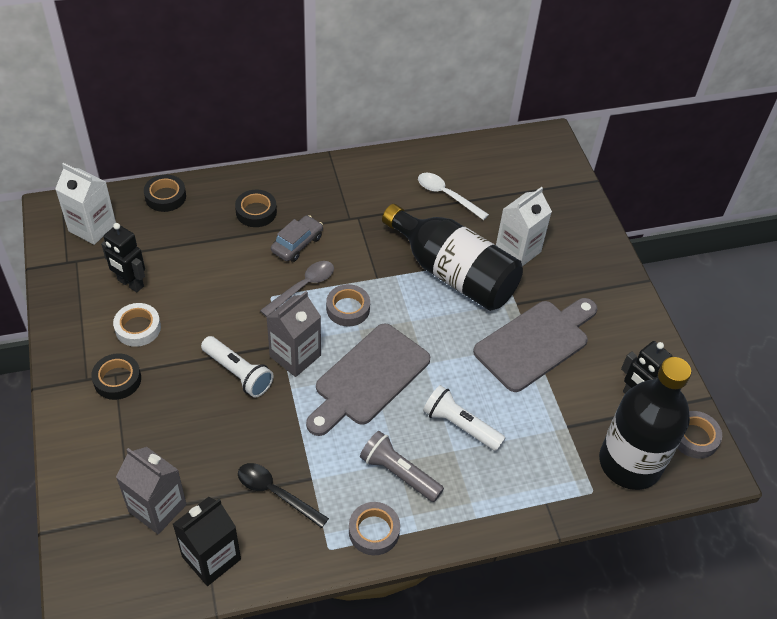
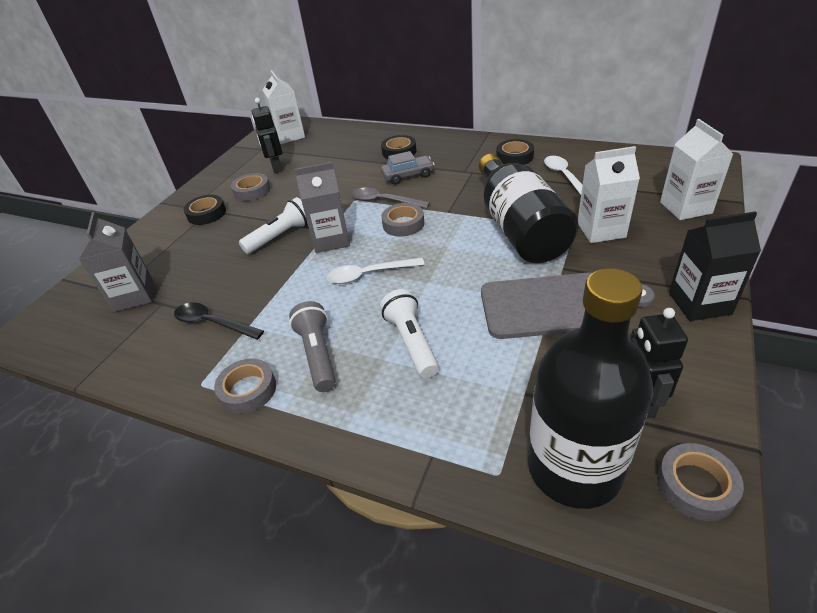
camera: 45 degrees right, 10 degrees down
(138, 328) = (252, 191): white tape -> grey tape
(165, 197) = (350, 131): black tape -> black tape (514, 157)
(211, 558) = (121, 345): black carton -> black carton (699, 303)
(238, 373) = (280, 236): white flashlight -> white flashlight turned 120 degrees counterclockwise
(275, 493) = (213, 323): black spoon -> black spoon turned 45 degrees counterclockwise
(303, 287) = (384, 201): grey spoon -> grey spoon turned 150 degrees counterclockwise
(368, 378) = (369, 274): grey cutting board -> white spoon
(563, 201) = (685, 207): none -> white carton

